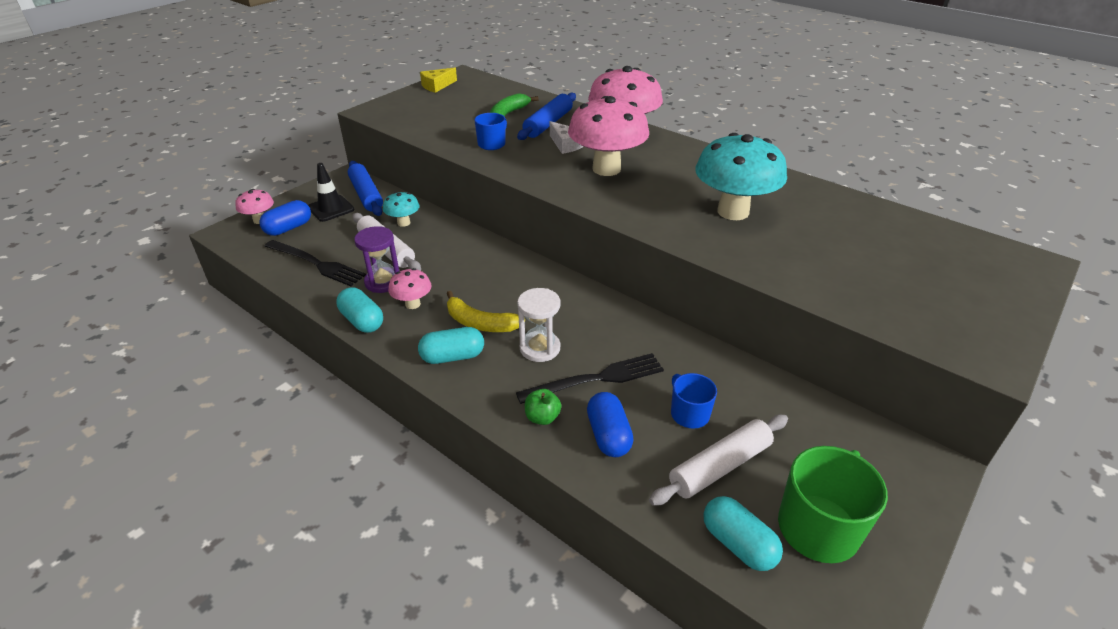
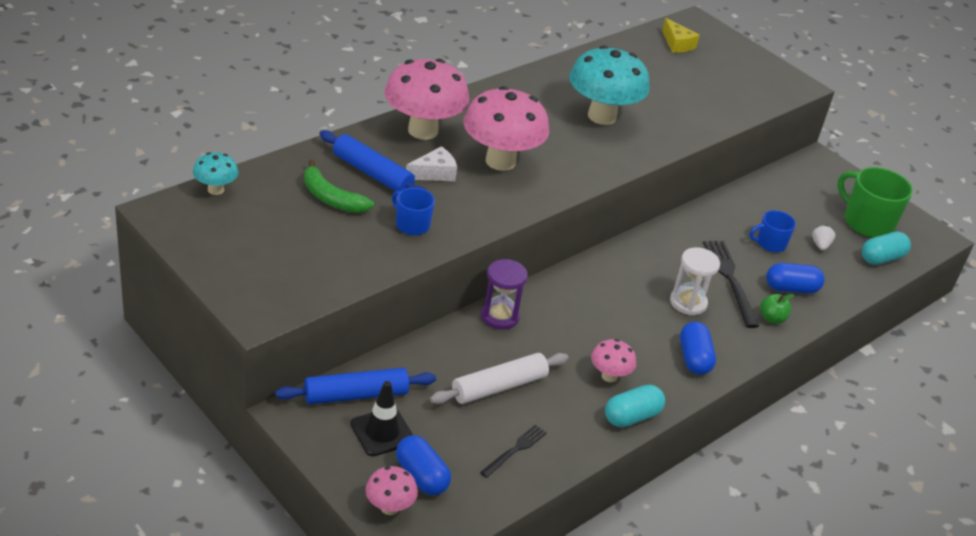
camera: 85 degrees left, 0 degrees up
(316, 264) = (515, 450): black fork -> black fork, size x0.58
(383, 282) = (565, 395): purple hourglass -> purple hourglass (499, 316)
(403, 223) = (442, 366): turquoise mushroom -> turquoise mushroom (216, 190)
(437, 86) = (195, 241): yellow cheese -> yellow cheese (677, 44)
(453, 357) = (694, 358): turquoise capsule -> blue capsule
(480, 323) = (647, 333): yellow banana -> none
(720, 466) = (820, 245): white rolling pin -> white strawberry

